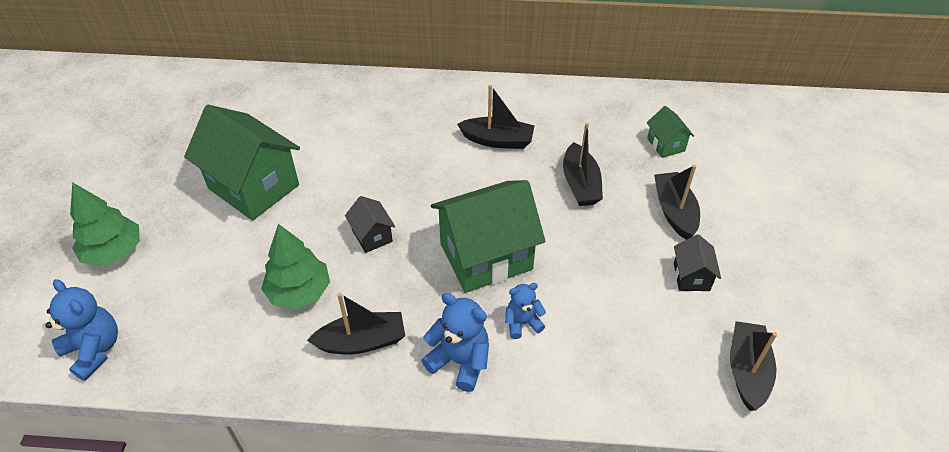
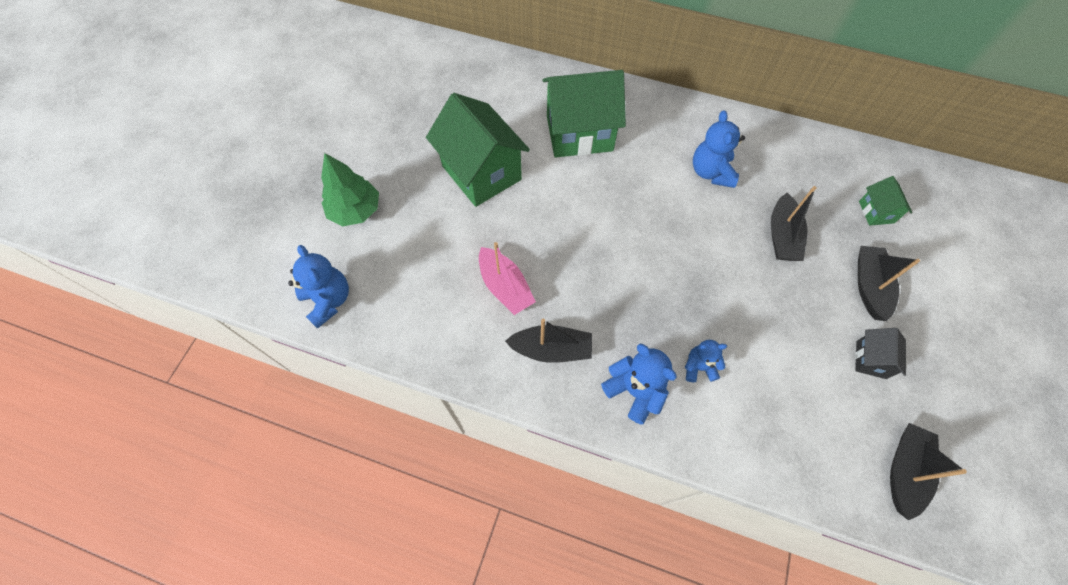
camera: 15 degrees right, 15 degrees up
(299, 291) = (505, 287): green tree -> pink boat
(372, 236) = (578, 246): black house -> none
(486, 257) = (677, 291): green house -> green house (579, 133)
(497, 140) = (711, 172): black boat -> blue teddy bear

